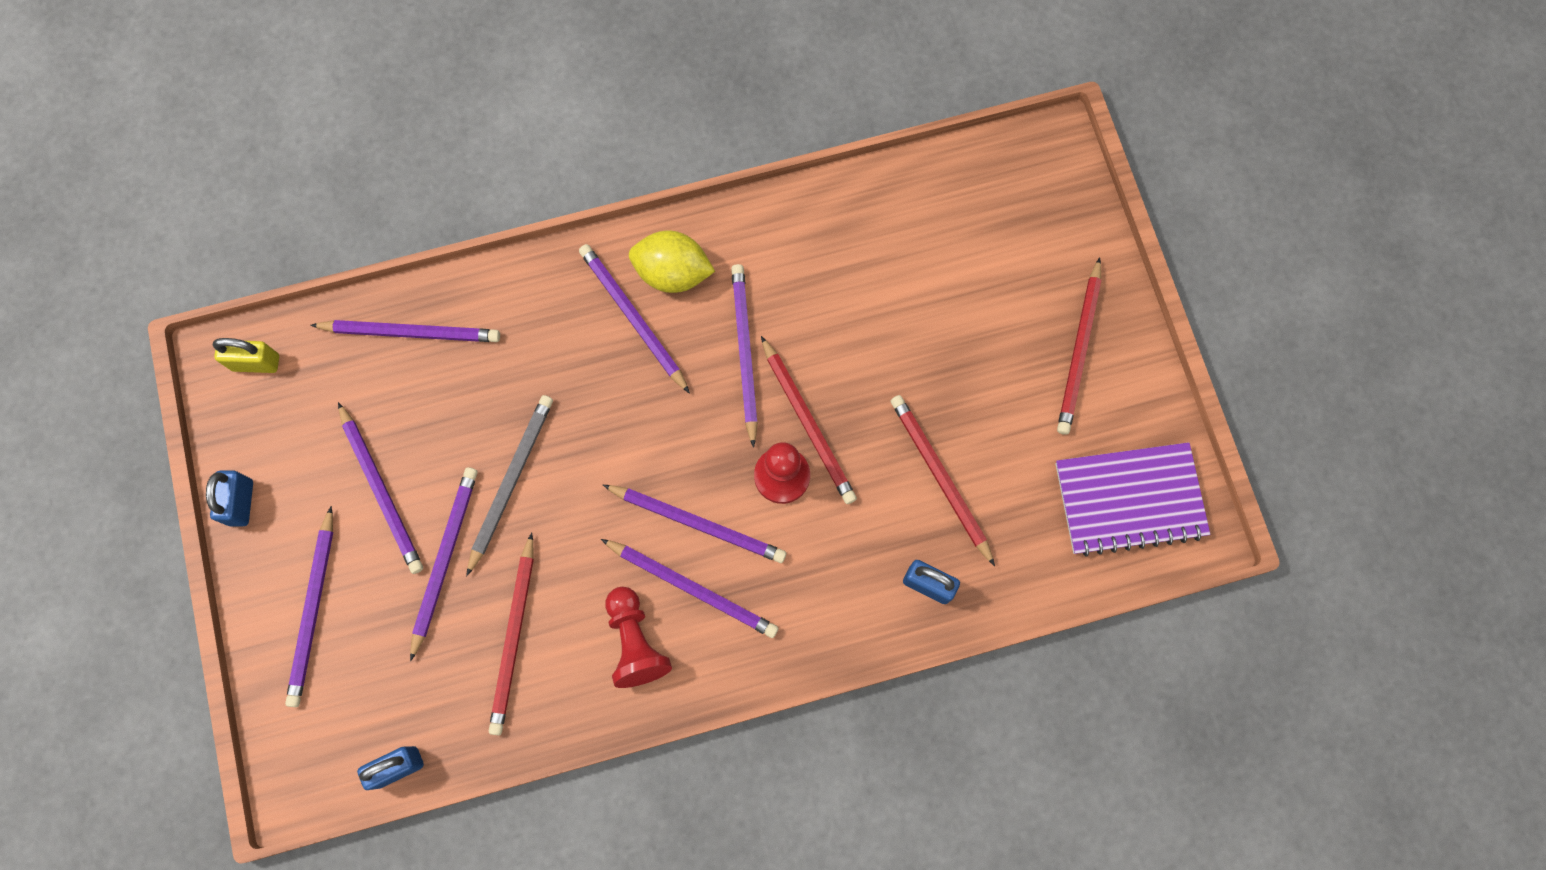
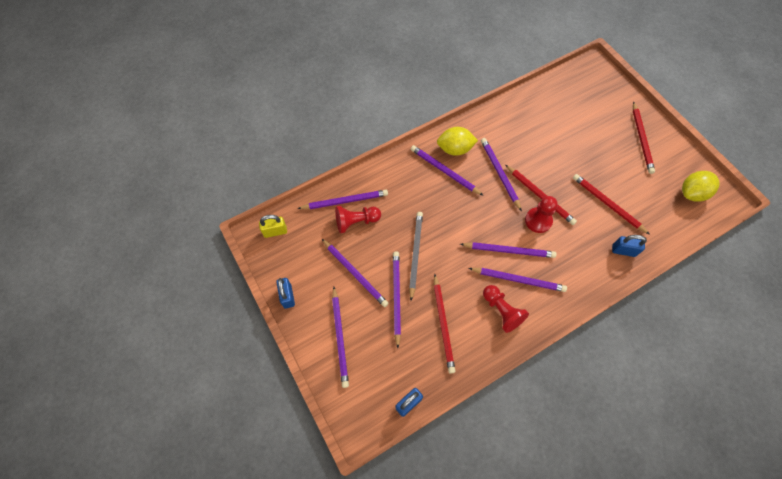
camera: 15 degrees left, 10 degrees down
(418, 383) = (356, 222): none -> red pawn
(1129, 500) = (692, 193): purple notebook -> yellow lemon

